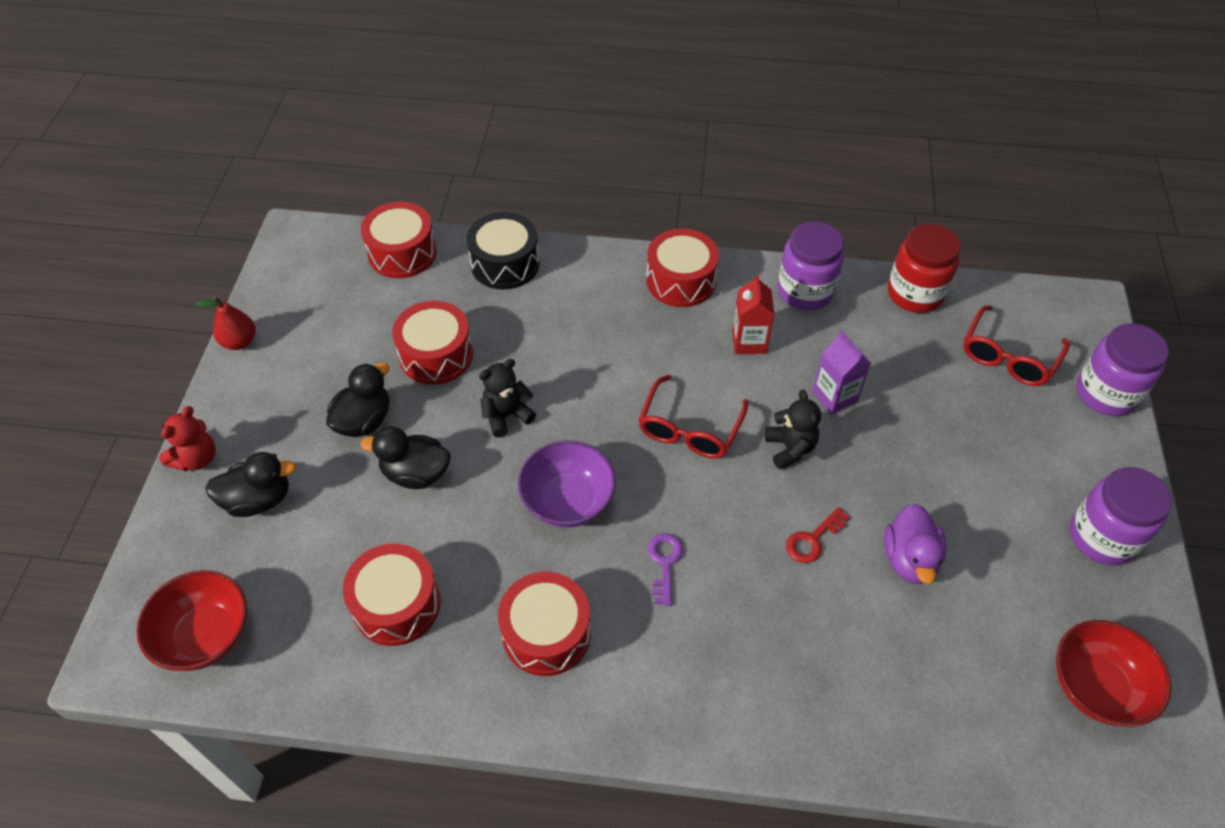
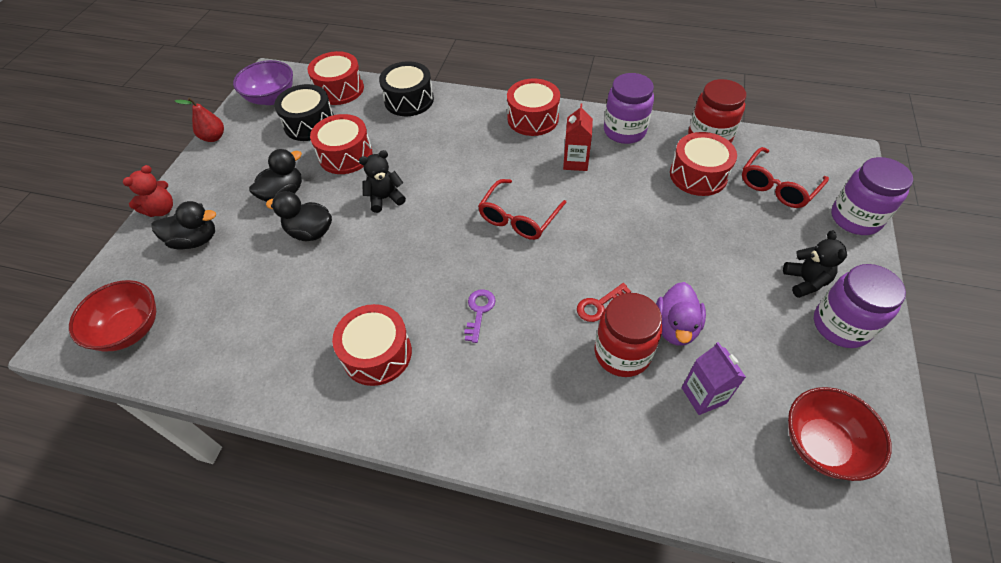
camera: 10 degrees right, 0 degrees up
(373, 310) = (309, 123): none -> black drum
(396, 604) = (271, 321): red drum -> red drum (698, 175)
(568, 501) = (416, 260): purple bowl -> purple bowl (271, 98)
(790, 448) = (593, 237): black teddy bear -> black teddy bear (805, 281)
(834, 396) = (634, 204): purple carton -> purple carton (703, 395)
(851, 599) = (622, 353): none -> red jar

